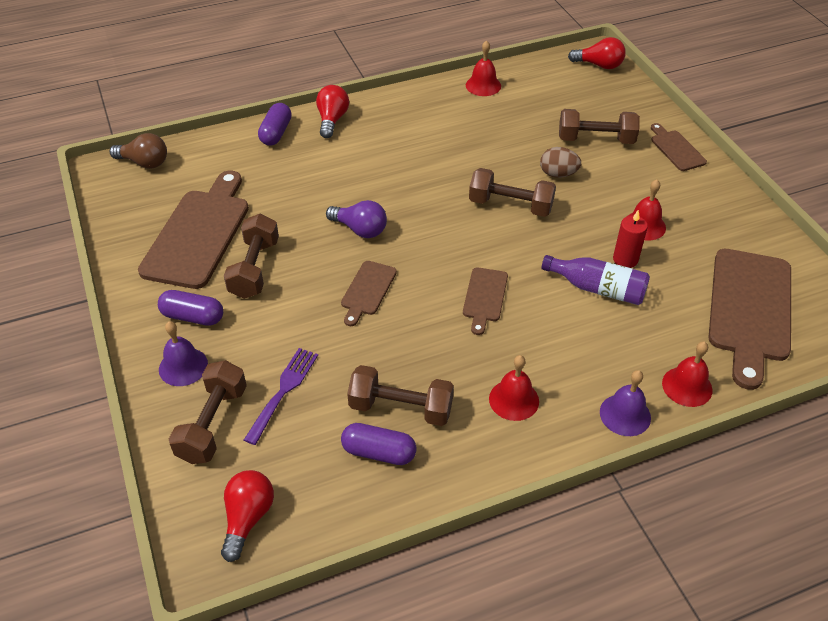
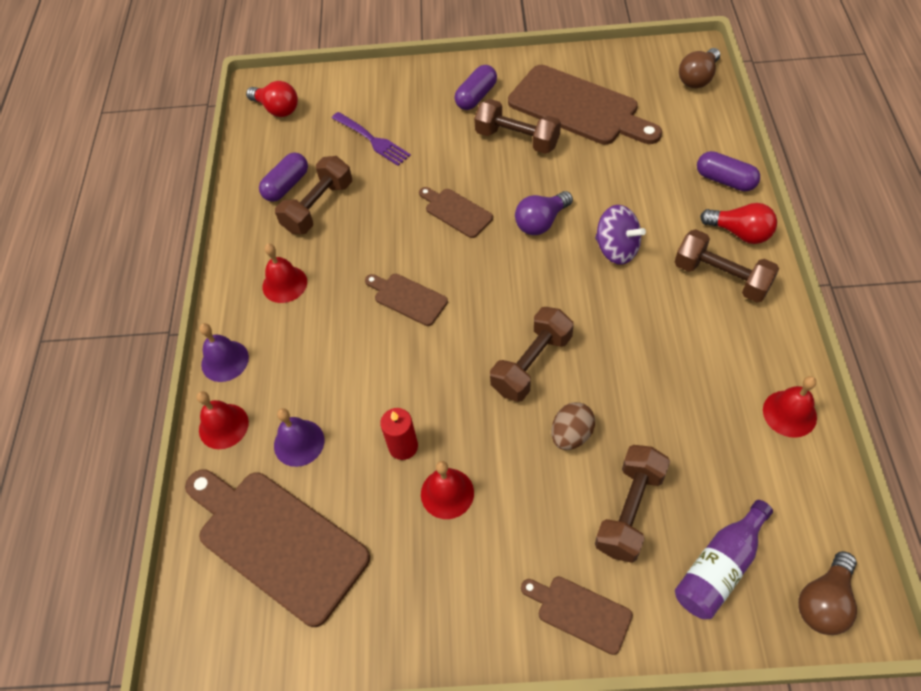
camera: 115 degrees right, 10 degrees up
(183, 366) = (426, 87): purple bell -> purple bell (299, 442)
(213, 424) = (364, 99): brown dumbbell -> brown dumbbell (721, 277)
(374, 180) = (616, 249): none -> purple spinning top
(598, 288) = (374, 401): purple bottle -> purple bottle (719, 567)
(599, 65) = (824, 601): red light bulb -> brown light bulb
(676, 149) = (580, 612): brown cutting board -> brown cutting board turned 150 degrees counterclockwise

